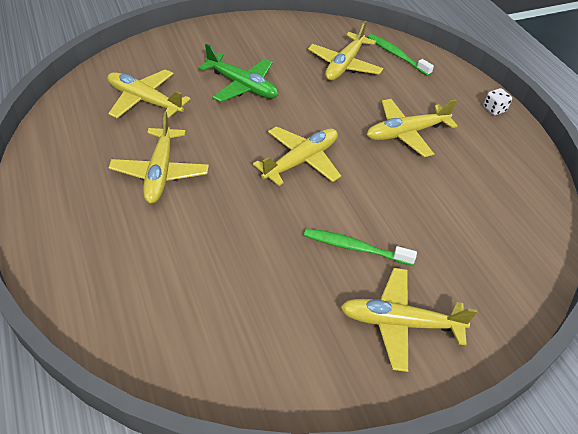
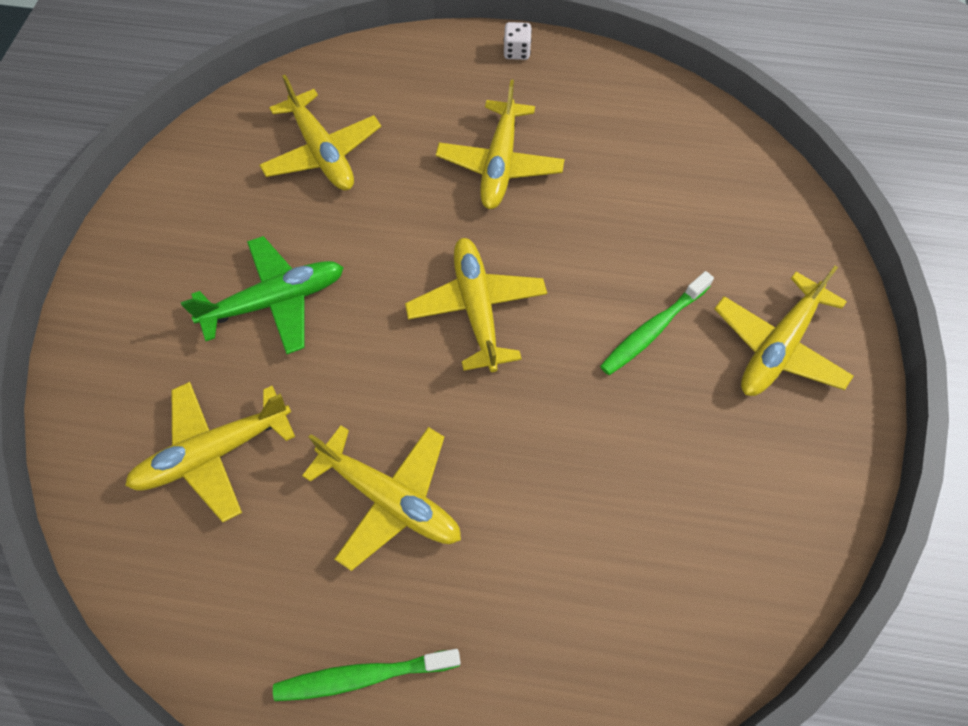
camera: 55 degrees left, 15 degrees up
(397, 55) = (347, 84): green toothbrush -> green toothbrush (364, 675)

